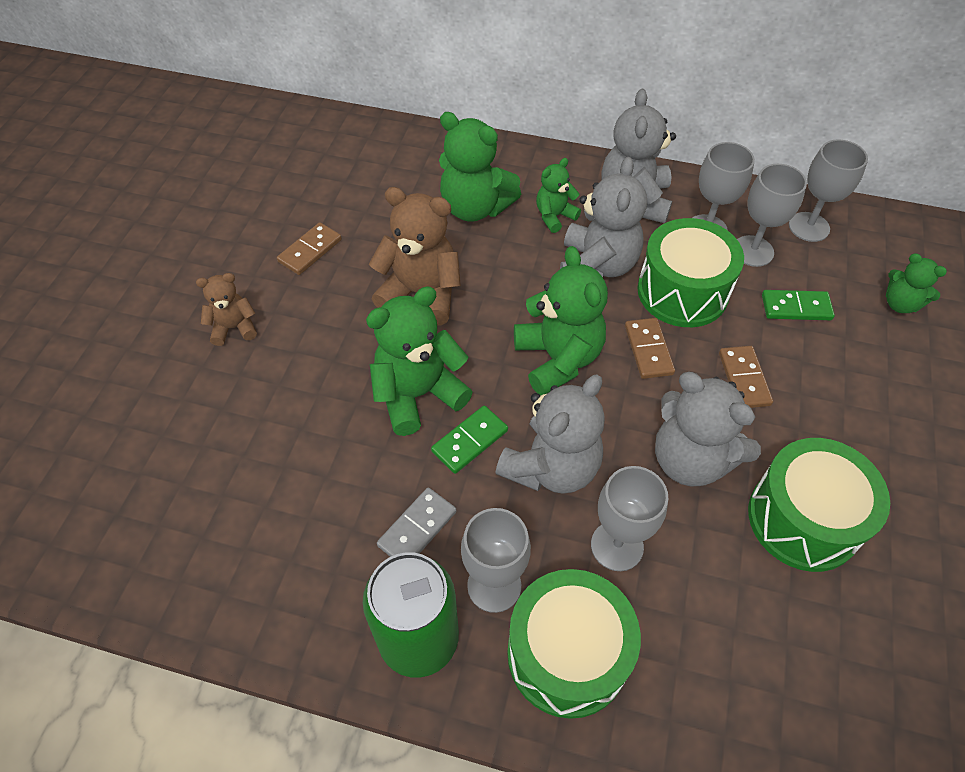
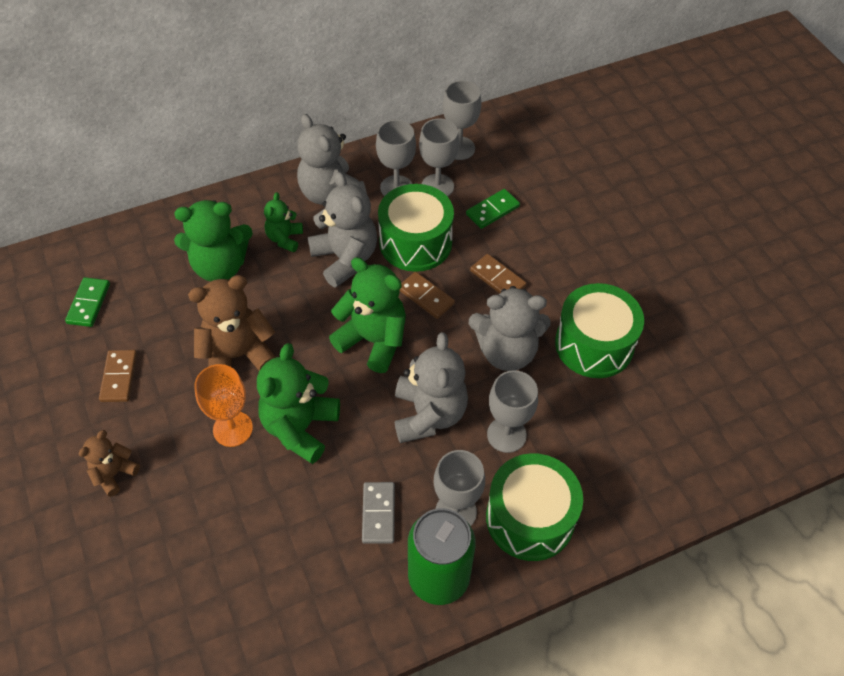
camera: 40 degrees left, 0 degrees up
(359, 355) = (233, 429): none -> orange goblet
(469, 441) = (362, 434): green domino -> green domino (88, 303)
(900, 304) = (549, 171): green teddy bear -> none

